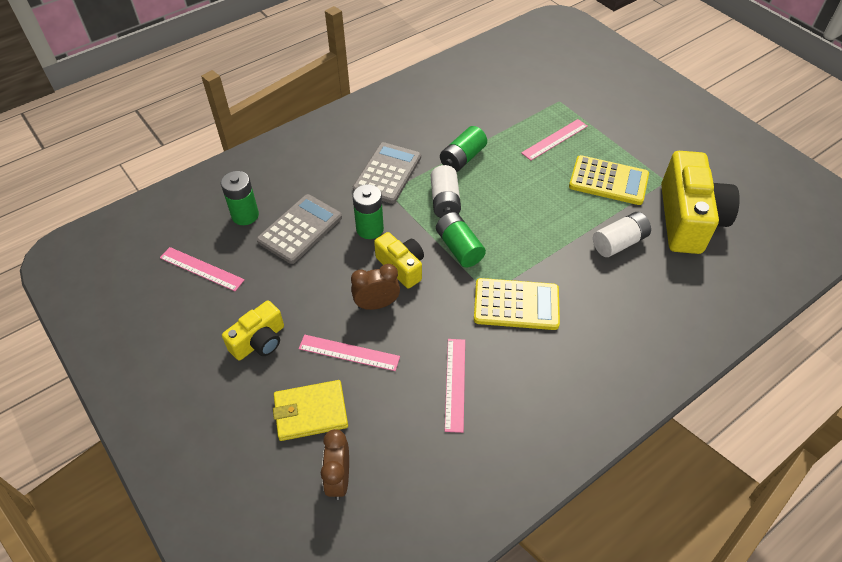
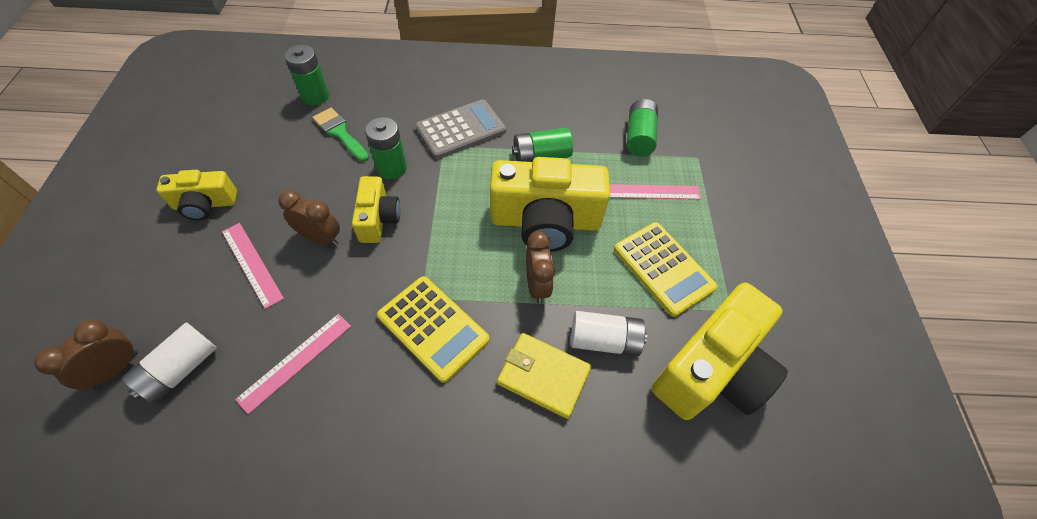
camera: 35 degrees right, 5 degrees up
(201, 269) = (238, 118): pink ruler -> none
(300, 229) = (340, 133): grey calculator -> green brush
(310, 412) = (166, 293): yellow wallet -> yellow wallet (543, 376)
(445, 201) = (481, 185): white battery -> white battery (180, 369)
(459, 248) = (445, 236): green battery -> green battery (639, 137)
(511, 198) = (545, 221): none -> yellow camera
(549, 238) = (537, 285): none -> brown clock

